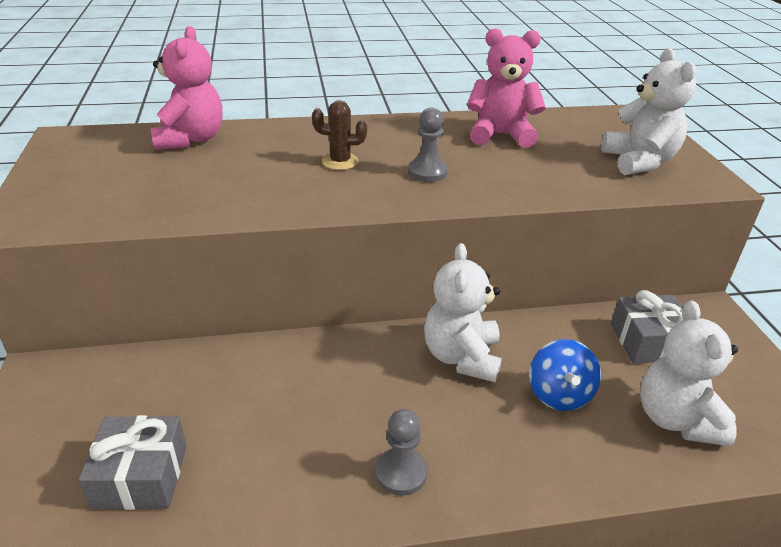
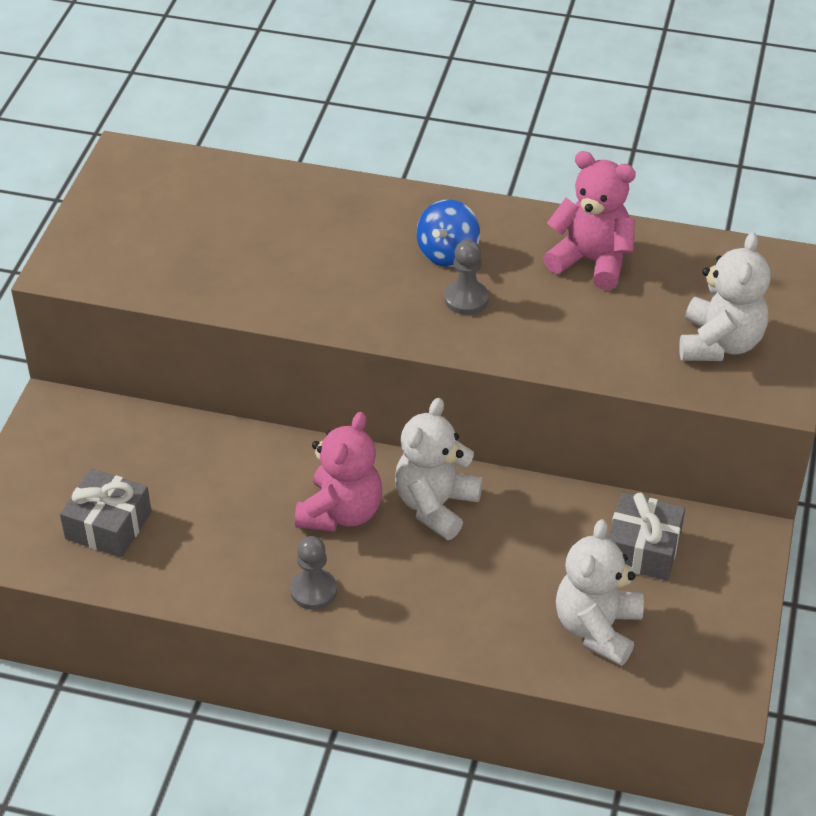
camera: 25 degrees right, 10 degrees up
(190, 139) = (247, 188): pink teddy bear -> pink teddy bear (341, 512)
(340, 162) = (384, 261): brown cactus -> none
(559, 394) = (503, 571): blue spinning top -> blue spinning top (448, 253)

